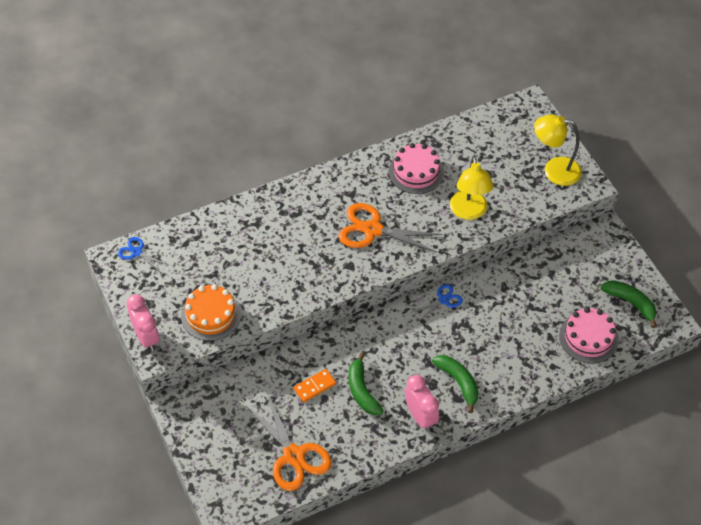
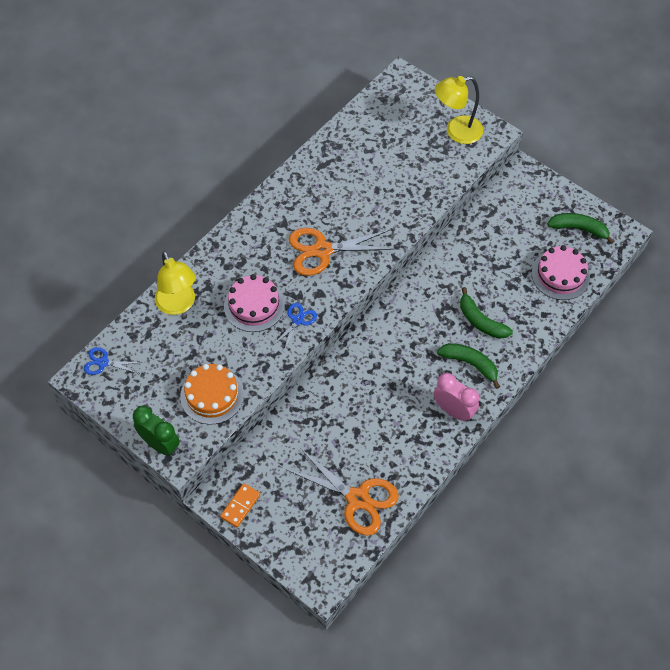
camera: 25 degrees left, 5 degrees up
(147, 338) = (160, 444): pink clock -> green clock
(314, 386) = (341, 423): orange domino -> orange domino (240, 506)
(362, 391) = (387, 409): green banana -> green banana (481, 321)
(416, 171) = (332, 179): pink cake -> pink cake (254, 305)
(443, 300) = (415, 292): blue scissors -> blue scissors (297, 320)
(469, 212) = (401, 199): yellow lamp -> yellow lamp (178, 305)

